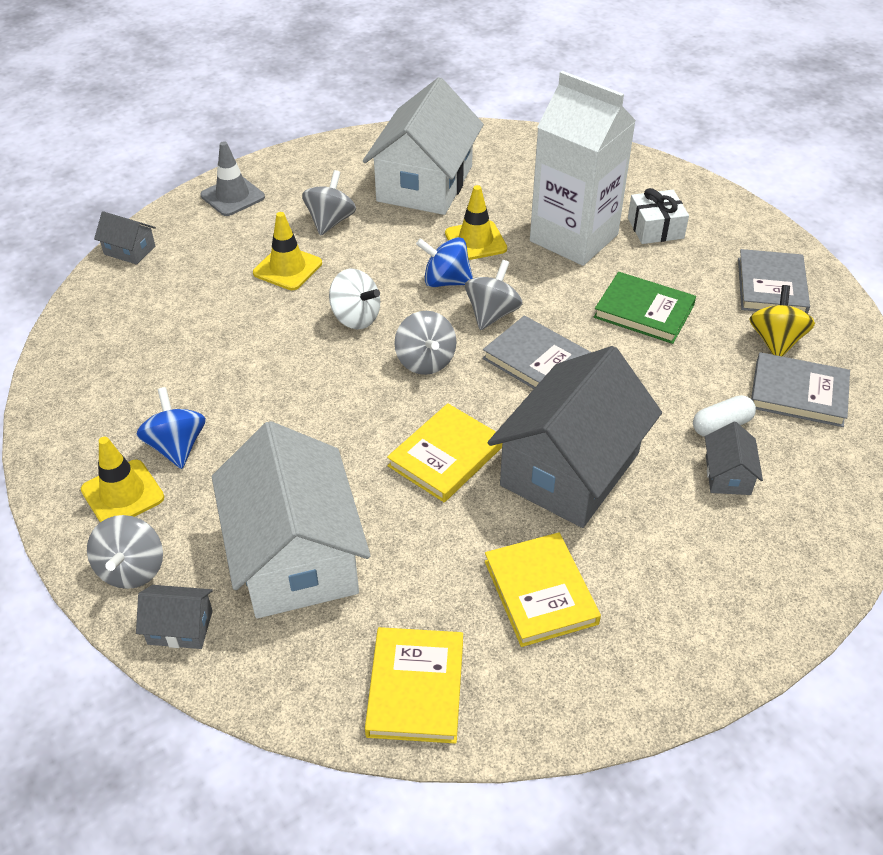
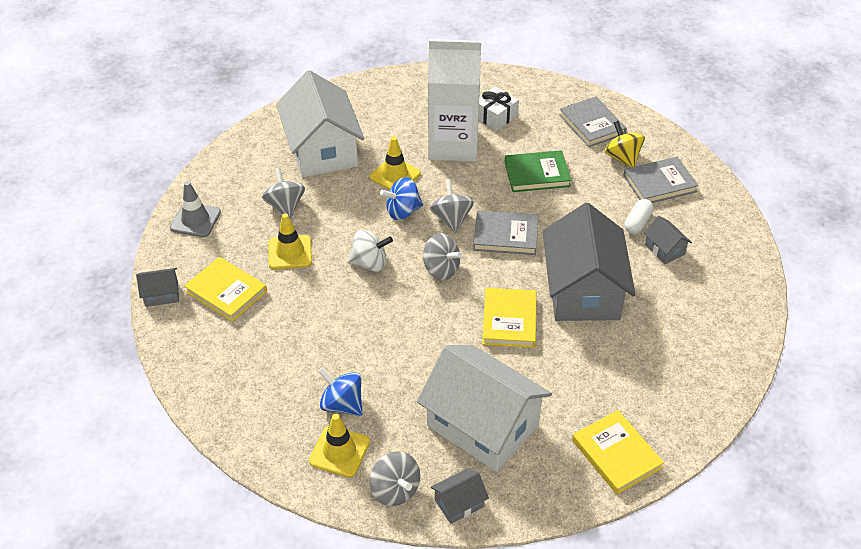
camera: 35 degrees left, 0 degrees up
(540, 592) = (630, 367): yellow book -> yellow book (226, 292)

